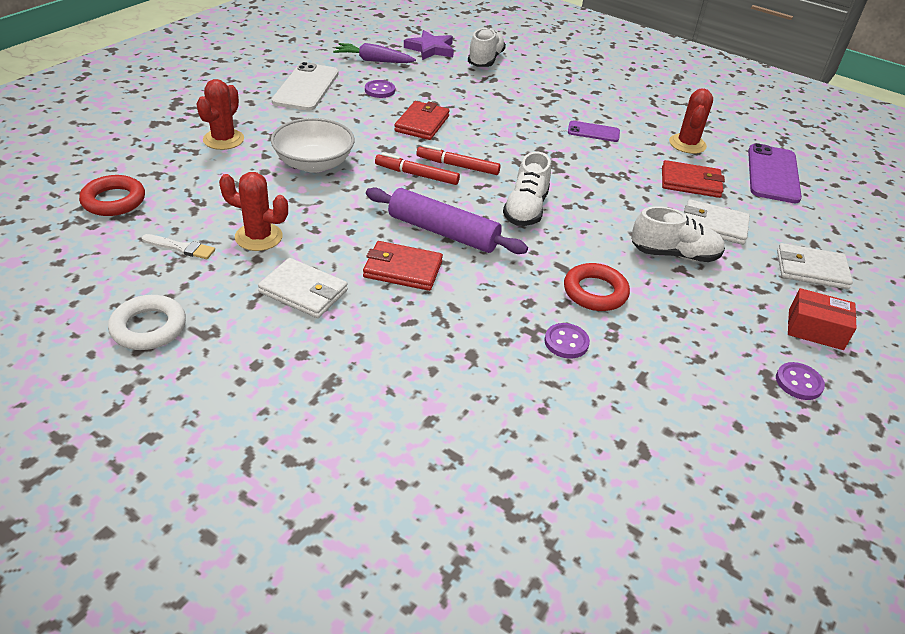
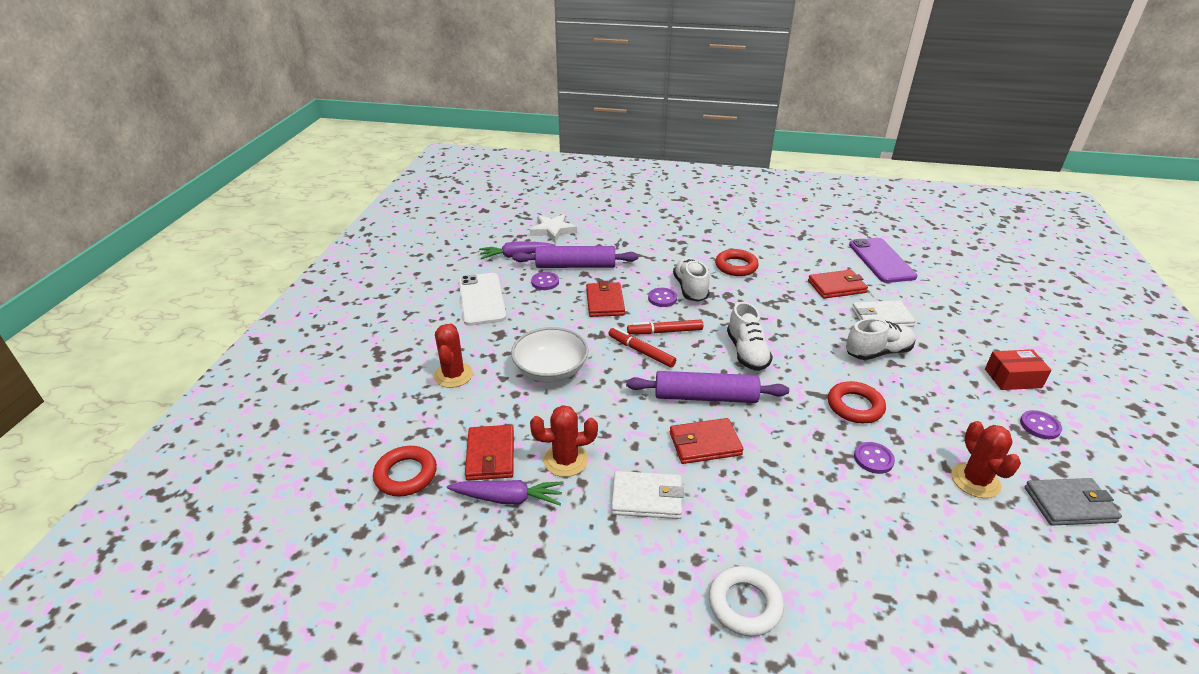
camera: 20 degrees left, 5 degrees down
(149, 327) = (549, 592): white ring -> white ring (745, 604)
(181, 248) = (508, 498): white brush -> purple carrot
(197, 211) = (490, 455): none -> red wallet
(416, 175) = (641, 351): red marker -> red marker turned 45 degrees clockwise
(423, 85) = (575, 266): none -> purple rolling pin
(430, 49) = (553, 230): purple star -> white star
(484, 137) = (662, 298): none -> purple button
(485, 60) = (604, 228): white shoe -> white shoe (690, 289)
(593, 132) = (736, 266): purple phone -> red ring
(687, 144) = (807, 255): red cactus -> red cactus (975, 480)
(753, 462) = (1069, 504): none -> grey wallet
(811, 269) = (969, 330): white wallet -> none

